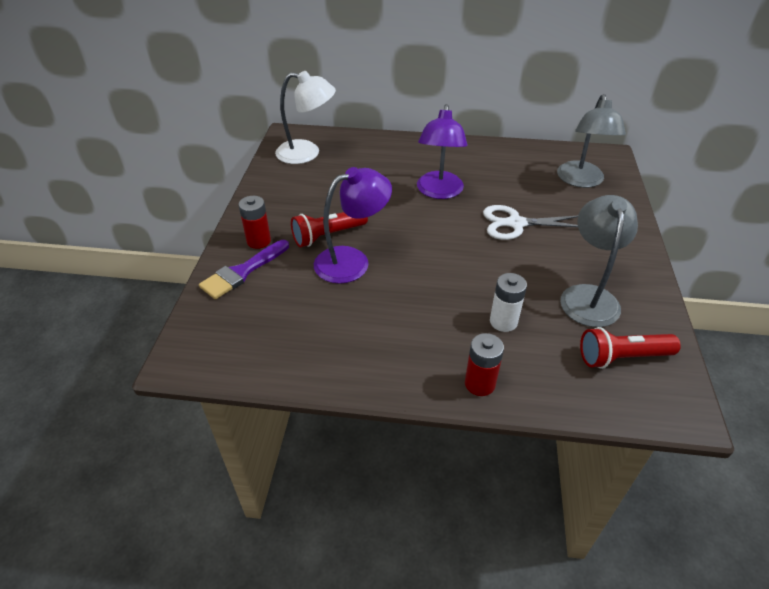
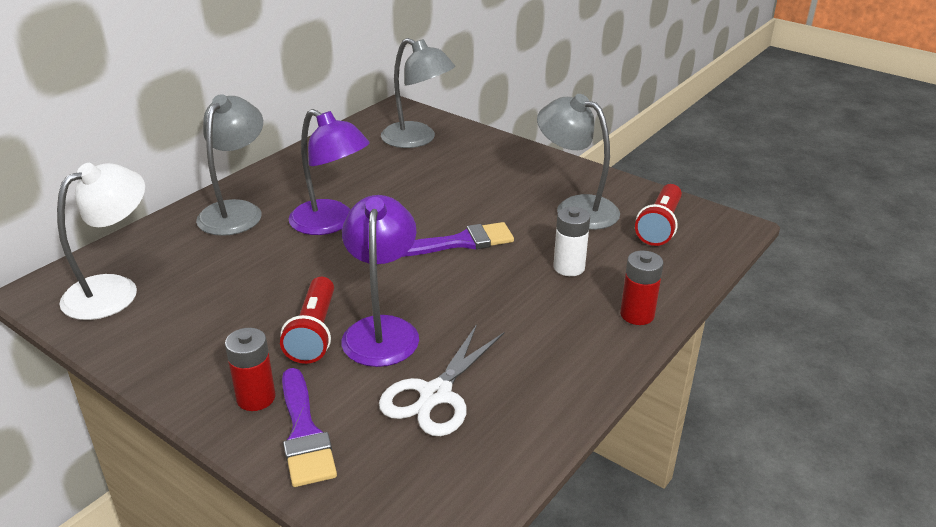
camera: 60 degrees left, 10 degrees down
(413, 153) = (236, 211): none -> grey lamp
(477, 255) = (461, 242): none -> purple brush
(515, 224) = (438, 201): white scissors -> white scissors (435, 395)

